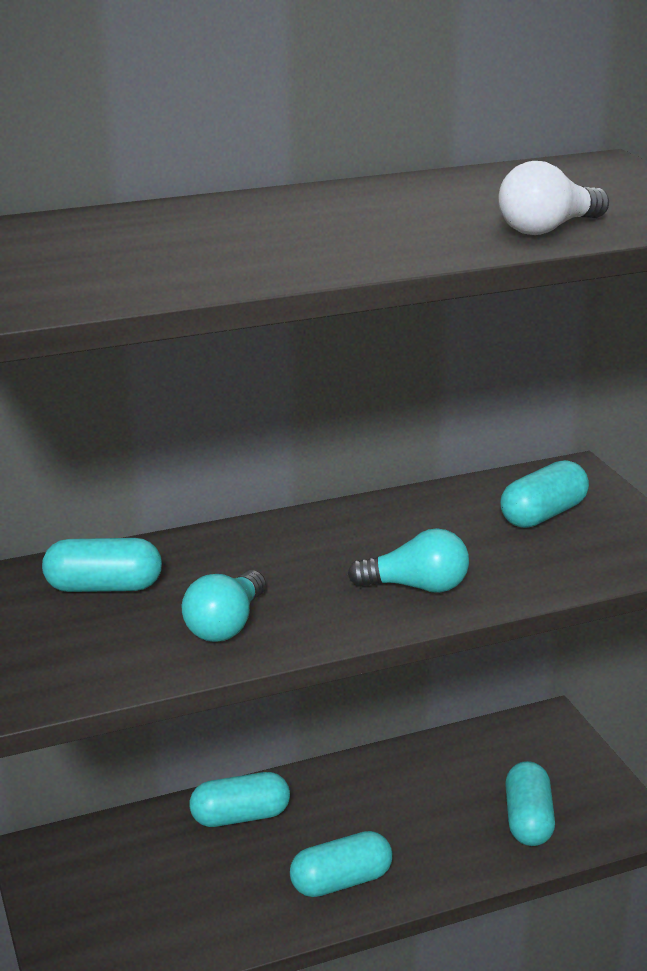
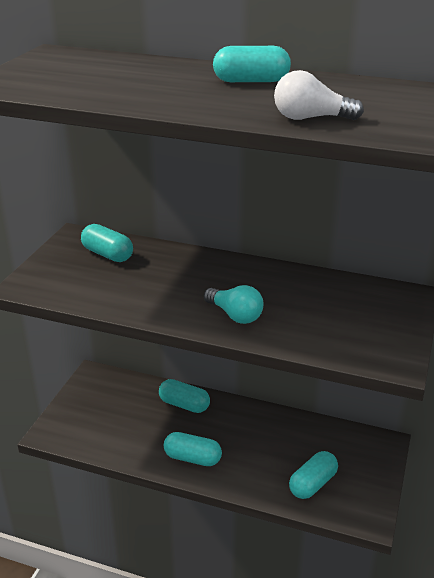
camera: 40 degrees right, 5 degrees up
(226, 625) = (128, 293): turquoise light bulb -> none
(543, 514) = (356, 309): turquoise capsule -> turquoise capsule (251, 81)

